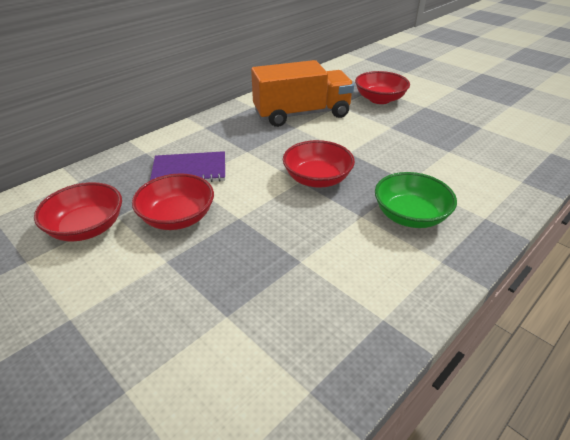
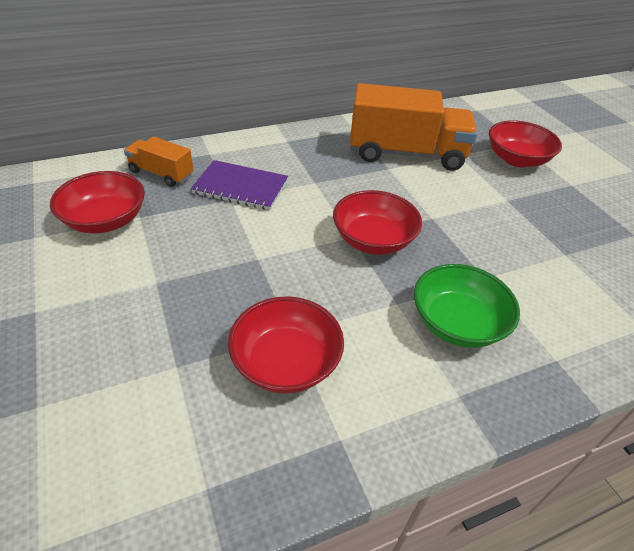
camera: 20 degrees right, 5 degrees up
(113, 178) = (161, 174): none -> orange truck
(177, 217) = (196, 237): red bowl -> red bowl (286, 362)

